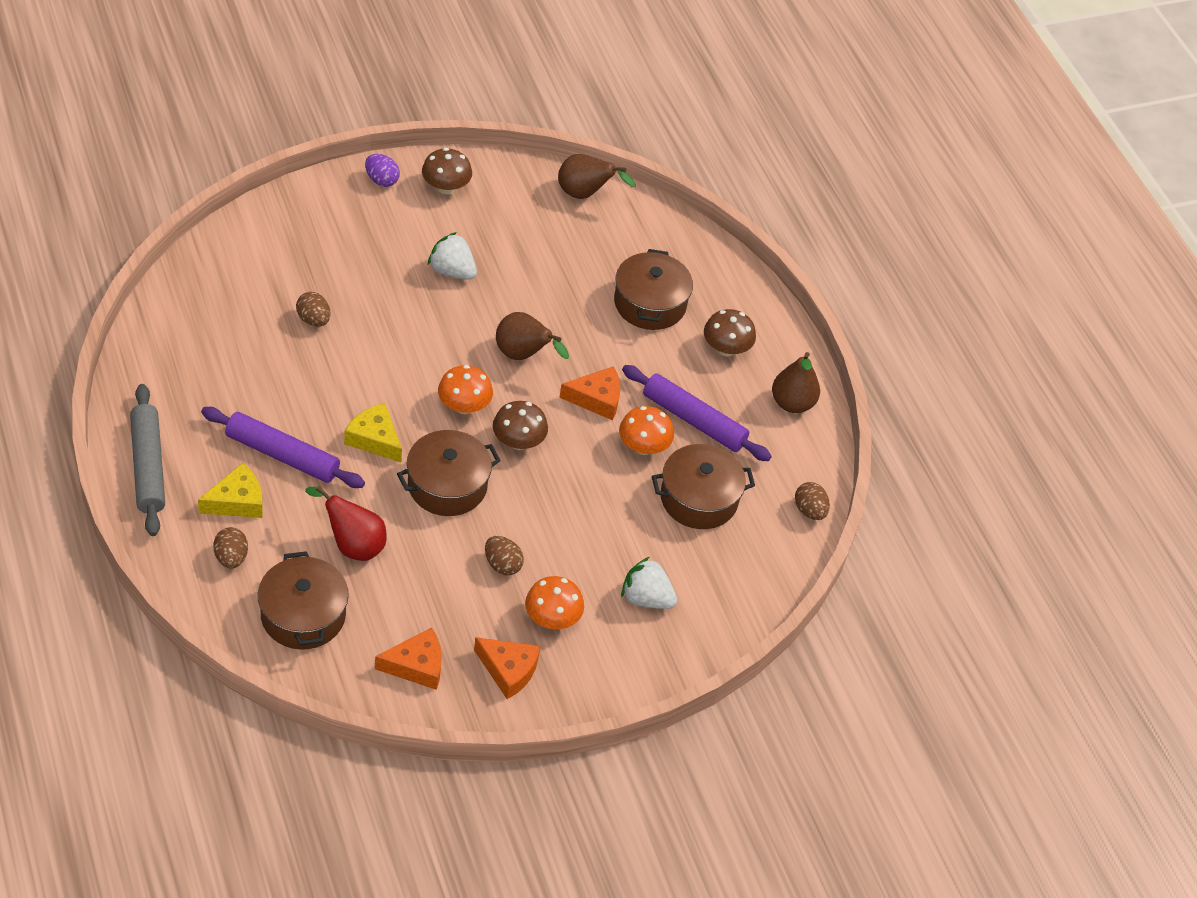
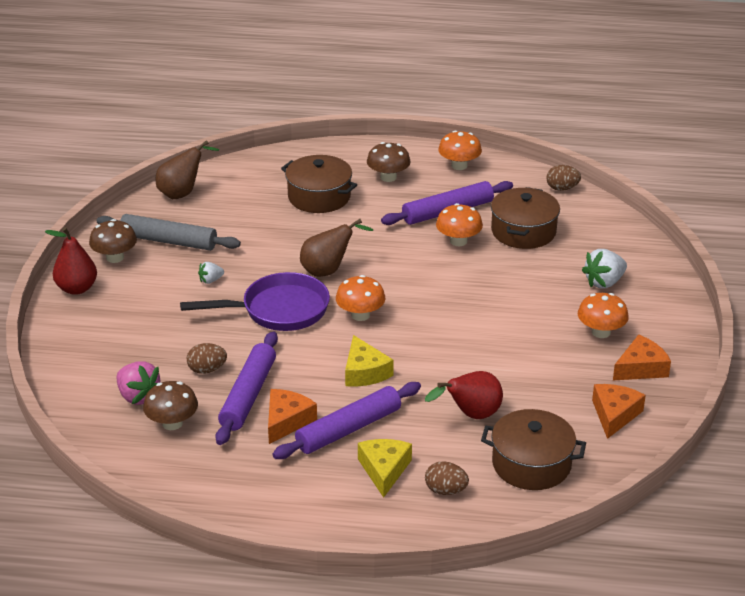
camera: 55 degrees left, 15 degrees down
(148, 466) = (309, 516): grey rolling pin -> grey rolling pin (169, 241)
(249, 286) = (138, 397): none -> pink strawberry
(292, 363) = (248, 395): none -> purple rolling pin
(374, 439) = (364, 372): yellow cheese -> yellow cheese turned 90 degrees counterclockwise
(381, 180) = (77, 288): purple egg -> red pear
(434, 339) = (278, 310): none -> purple pan
(447, 485) = (438, 347): brown pot -> none
(452, 271) = (211, 280): white strawberry -> white strawberry, size x0.56
(502, 565) = (535, 342): brown egg -> none
(518, 441) = (415, 298): brown mushroom -> brown mushroom (172, 423)
(596, 399) = (397, 249): orange cheese -> orange cheese (287, 421)
(792, 403) = (459, 166): brown pear -> orange mushroom

